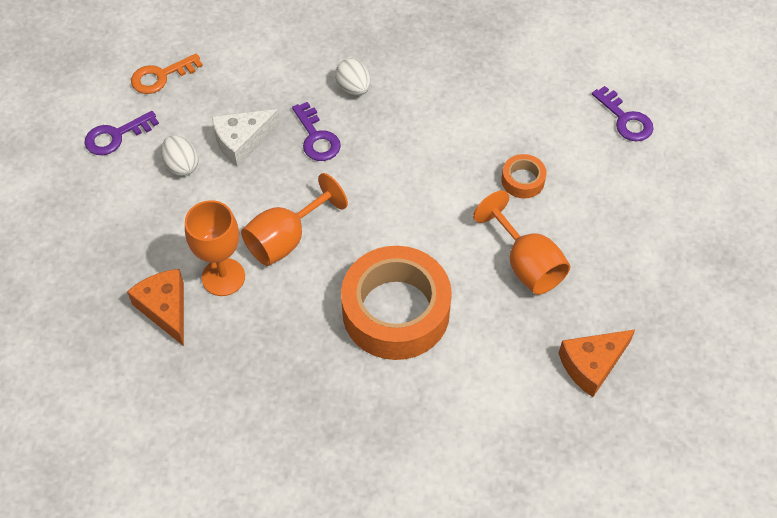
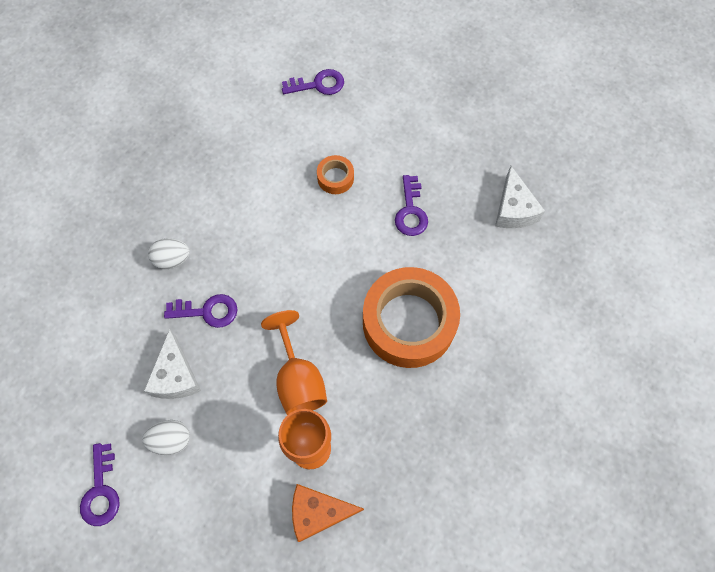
camera: 65 degrees left, 10 degrees up
(161, 76) = (55, 421): orange key -> none
(526, 264) = (410, 211): orange goblet -> purple key
(592, 365) = (513, 209): orange cheese -> white cheese

